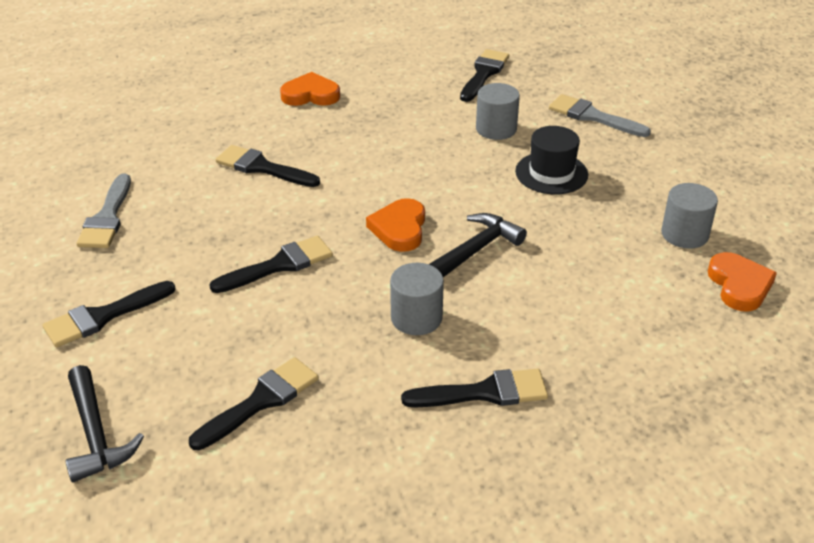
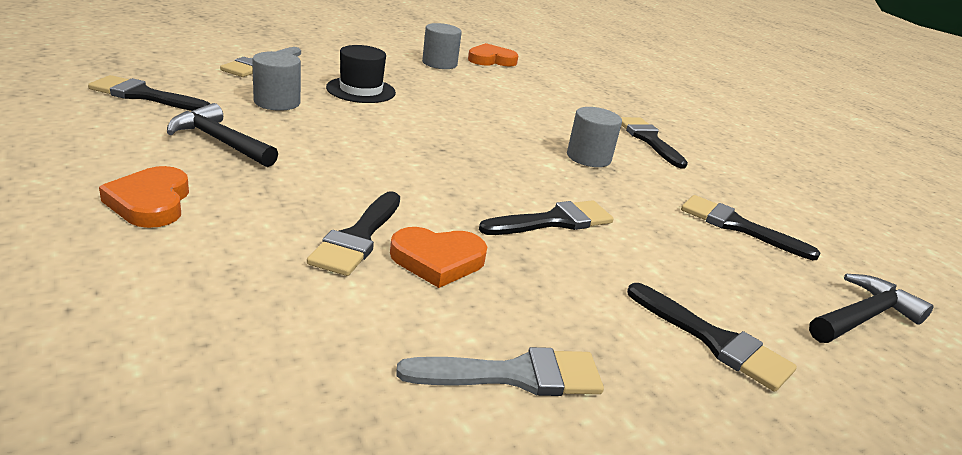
camera: 105 degrees left, 10 degrees down
(279, 265) = (554, 221): black brush -> black brush turned 105 degrees clockwise
(399, 229) = (466, 157): orange heart -> orange heart (437, 260)
(475, 250) = (487, 129): black hammer -> black hammer (220, 141)

